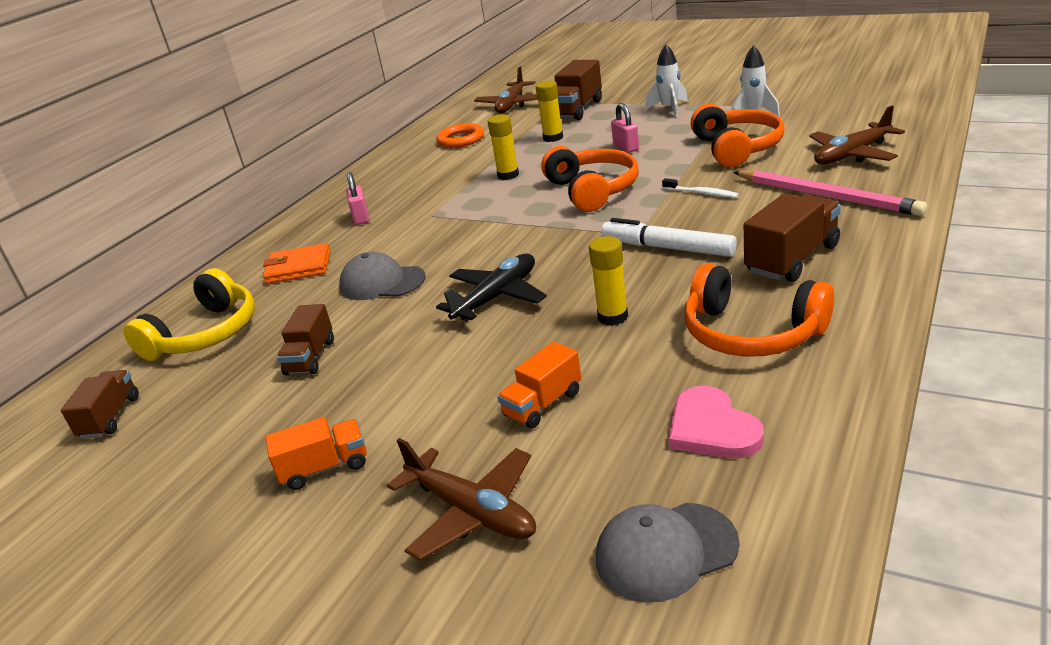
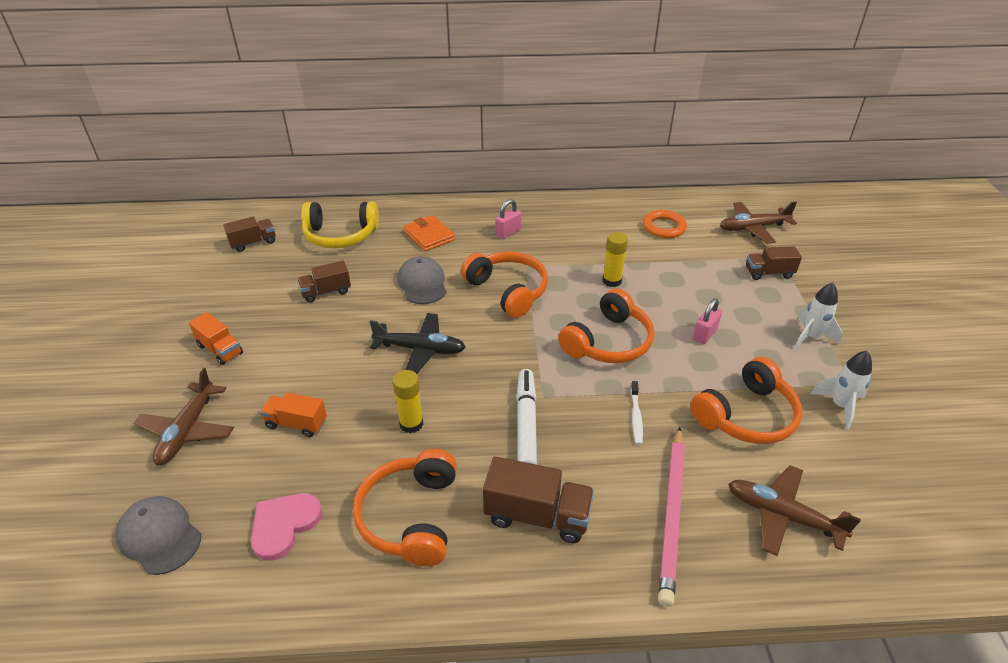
camera: 55 degrees right, 10 degrees up
(458, 231) = (508, 290): none -> orange headphones
(553, 138) = (698, 280): yellow glue stick -> none
(576, 109) = (769, 273): brown truck -> brown truck, size x0.65

